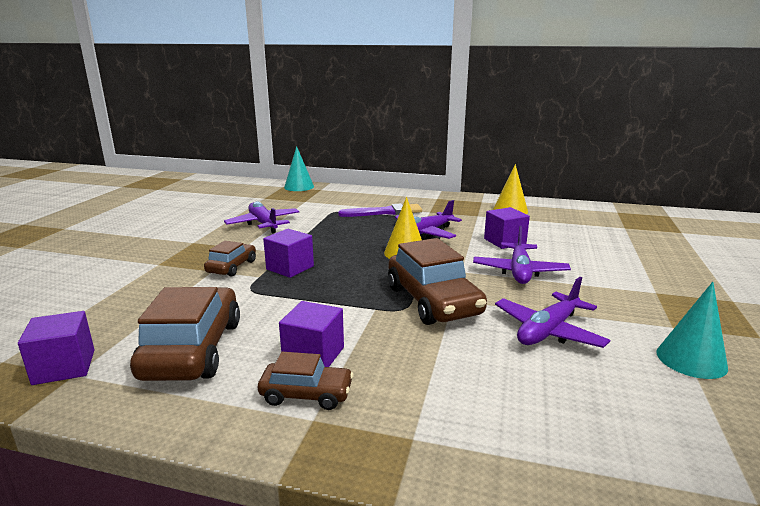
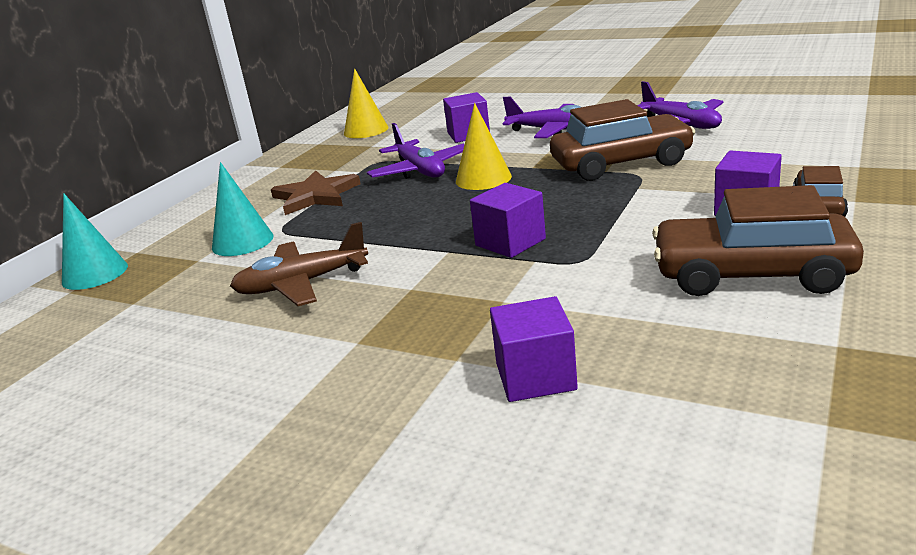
camera: 75 degrees left, 5 degrees up
(64, 367) = (823, 357): purple cube -> purple cube (535, 376)
(232, 267) = (493, 286): brown car -> none
(263, 224) = (302, 284): purple plane -> brown plane
(384, 212) = (316, 196): purple brush -> brown star
(691, 359) = (718, 92): turquoise cone -> turquoise cone (242, 242)

